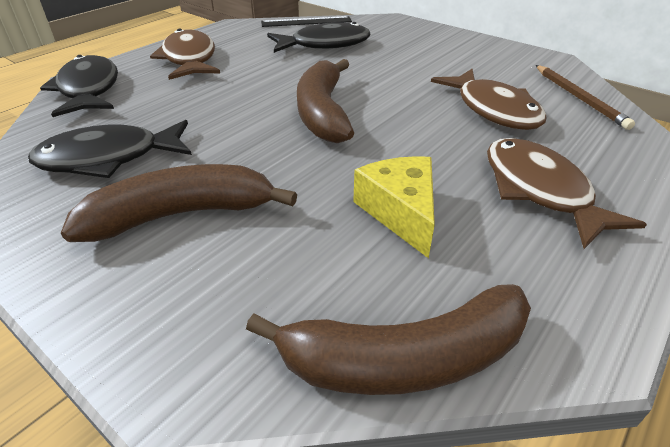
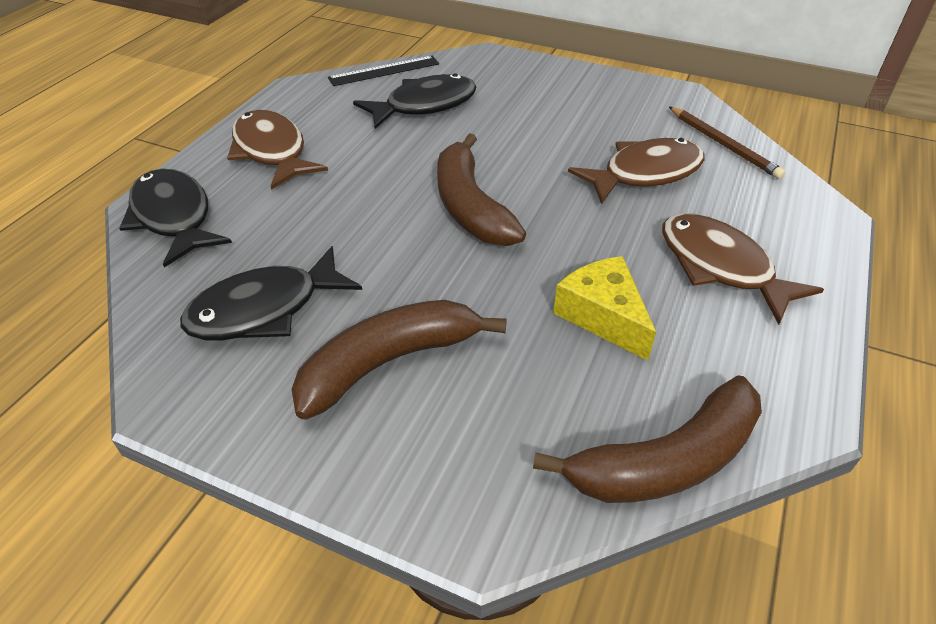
camera: 15 degrees left, 5 degrees up
(493, 110) = (645, 173): brown fish -> brown fish turned 75 degrees counterclockwise

